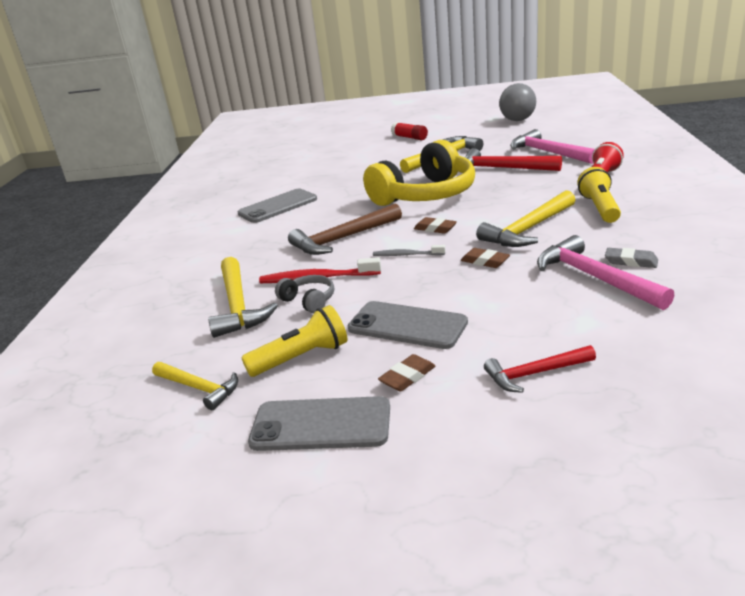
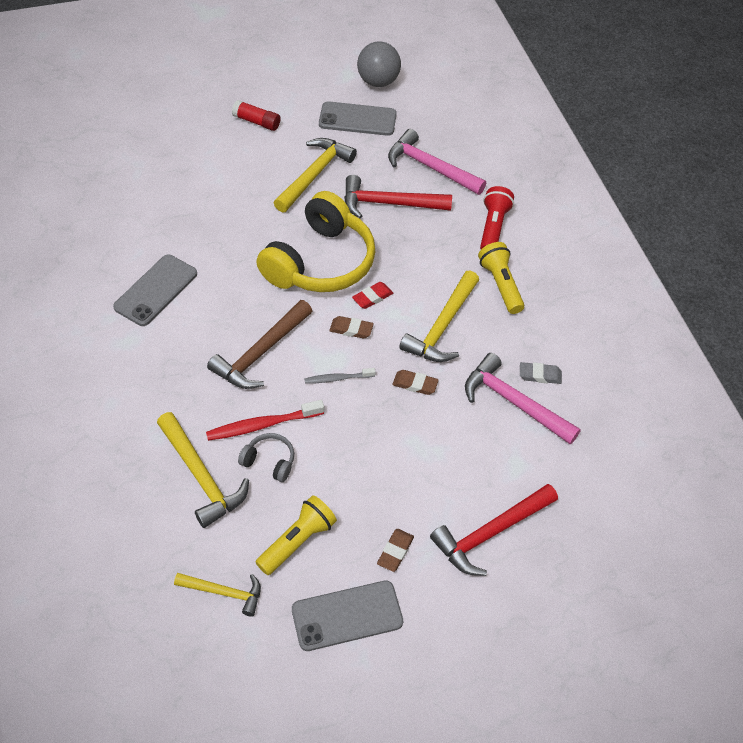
camera: 25 degrees left, 25 degrees up
(407, 325) = (374, 487): grey phone -> grey phone (357, 119)
(464, 212) = (372, 297): none -> red eraser
(535, 374) = (491, 533): red hammer -> red hammer, size x1.61

